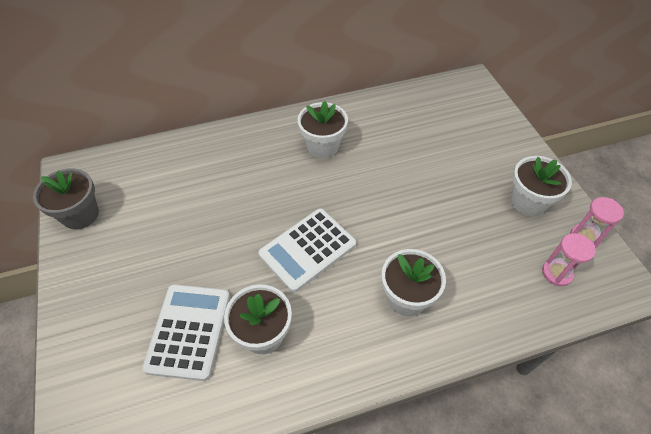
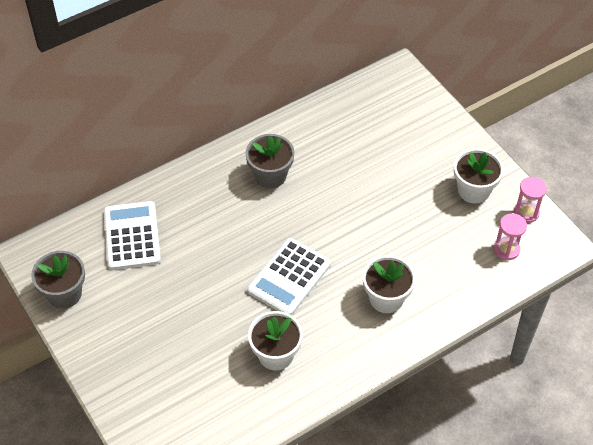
camera: 15 degrees left, 0 degrees up
(189, 331) = (212, 367): white calculator -> white calculator (132, 236)
(322, 146) = (270, 175): white flower pot -> grey flower pot

